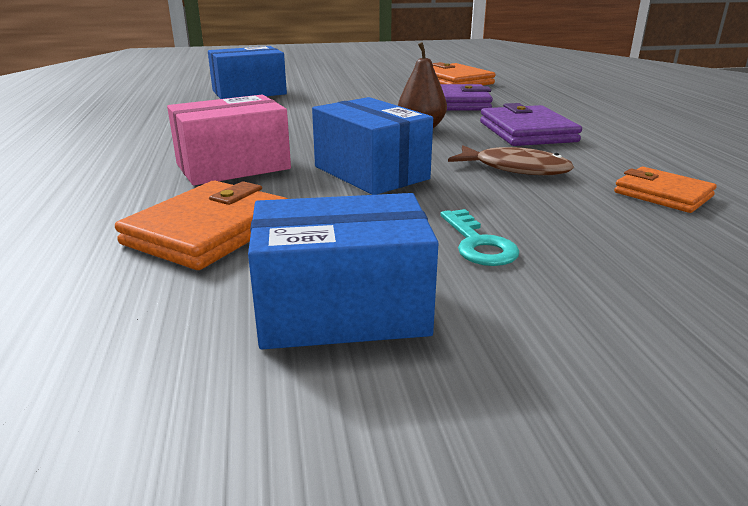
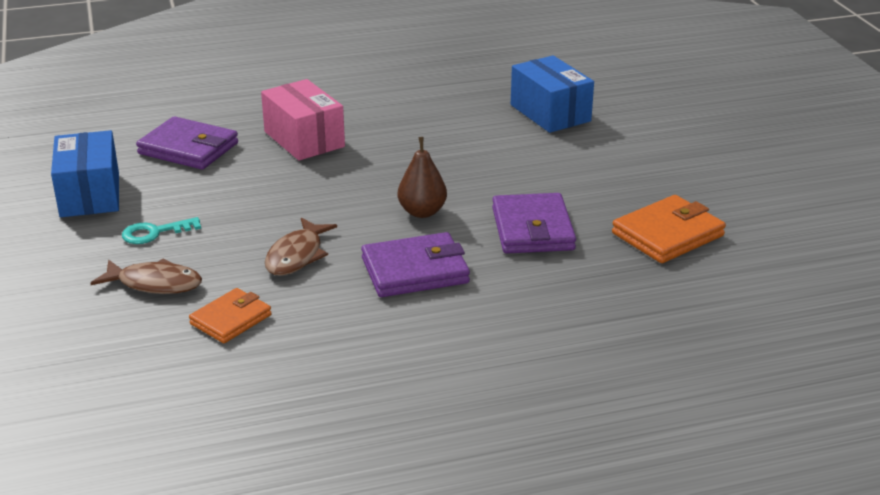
camera: 85 degrees right, 5 degrees up
(208, 231) = (188, 148): orange wallet -> purple wallet
(371, 173) = (289, 192): blue box -> none
(615, 237) = (155, 284): none -> brown fish

